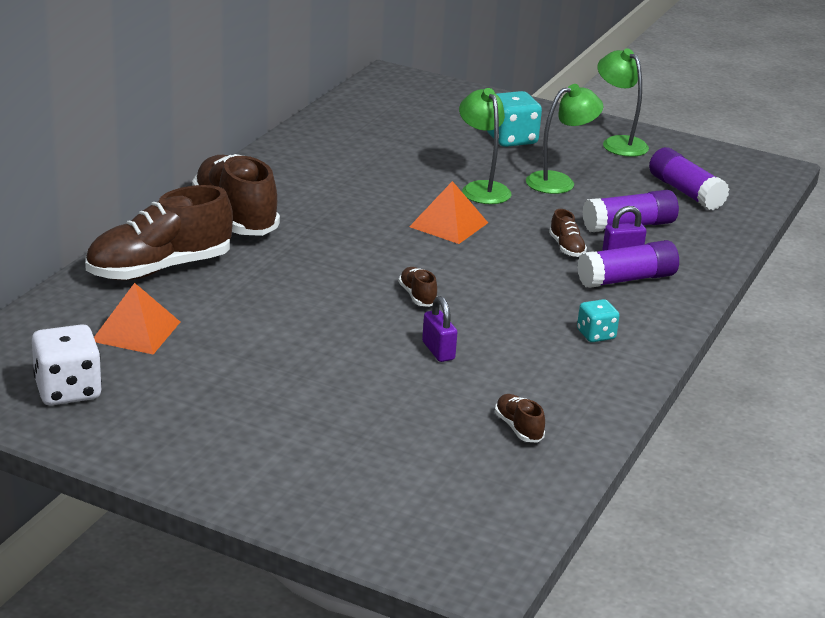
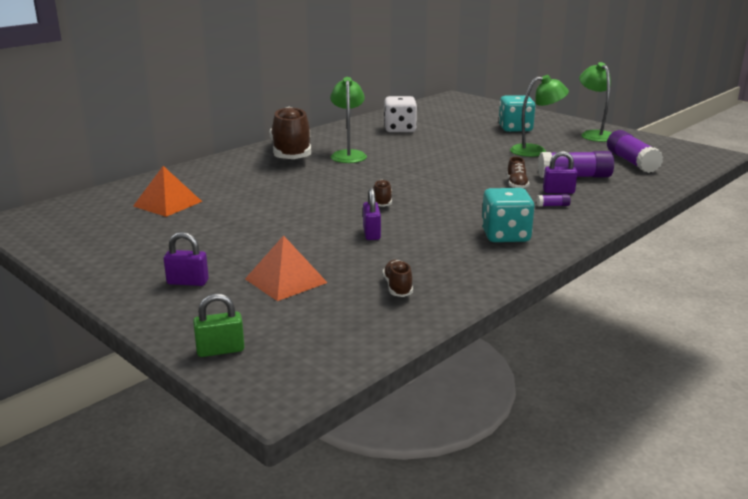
camera: 20 degrees right, 5 degrees down
(68, 390) = (89, 230): white dice -> white dice (400, 129)
(160, 269) = (216, 174): brown shoe -> none
(269, 455) = (188, 282): none -> purple padlock
(381, 540) = (220, 350): none -> green padlock
(448, 224) = (436, 166): orange pyramid -> orange pyramid (286, 280)
(482, 188) = (475, 150): green lamp -> green lamp (348, 155)
(596, 335) = (505, 235): turquoise dice -> turquoise dice, size x1.69
(626, 279) = (553, 205): purple glue stick -> purple glue stick, size x0.41

